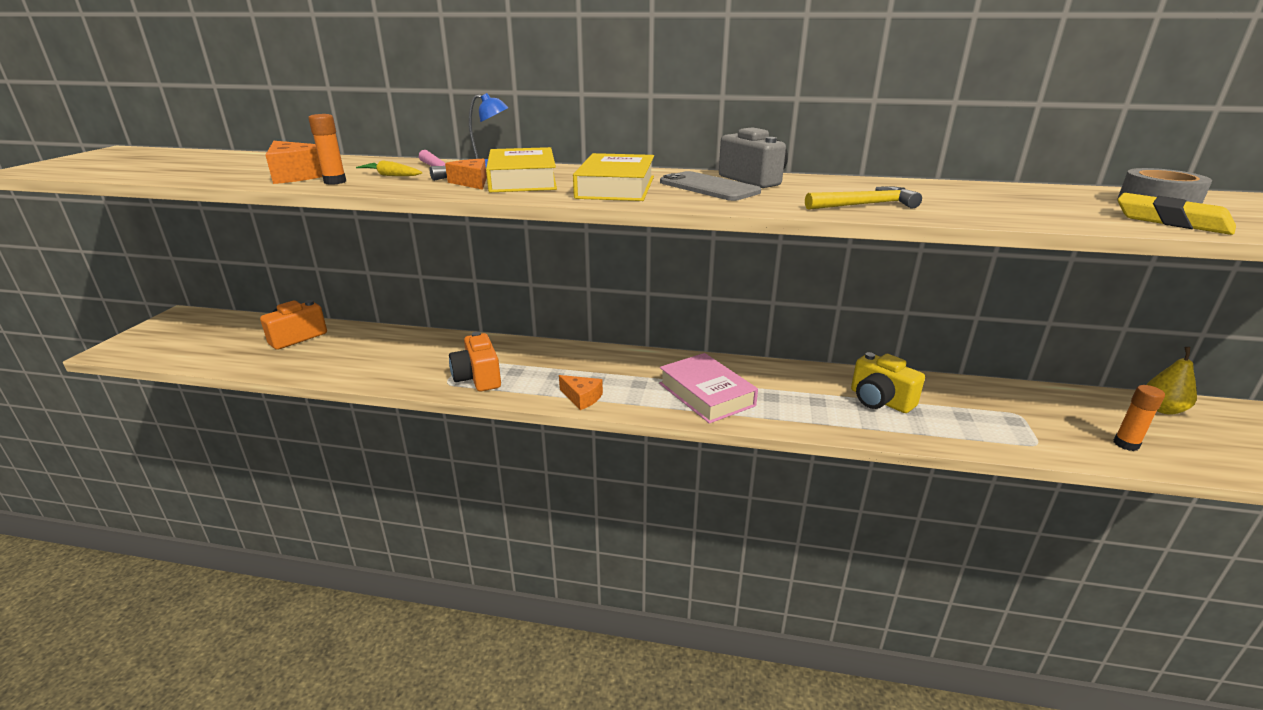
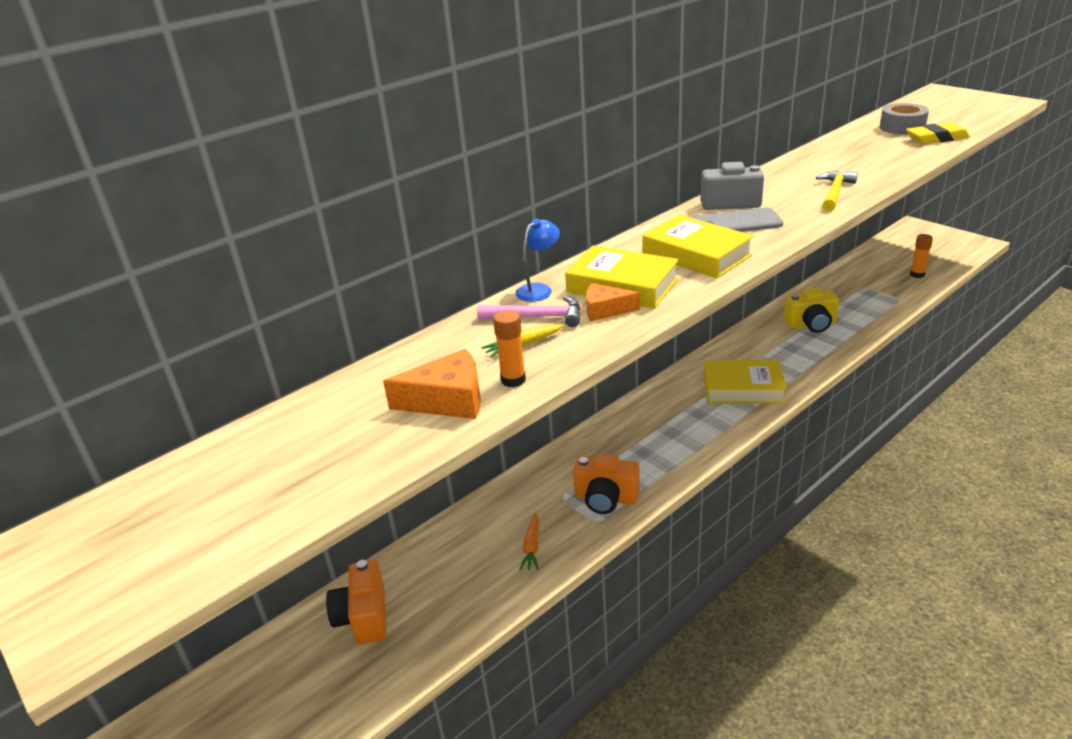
camera: 50 degrees left, 5 degrees up
(398, 367) = (532, 547): none -> orange carrot
(582, 398) = (695, 450): orange cheese -> none
(706, 394) = (743, 388): pink book -> yellow book
(1162, 409) = (892, 245): yellow pear -> none

